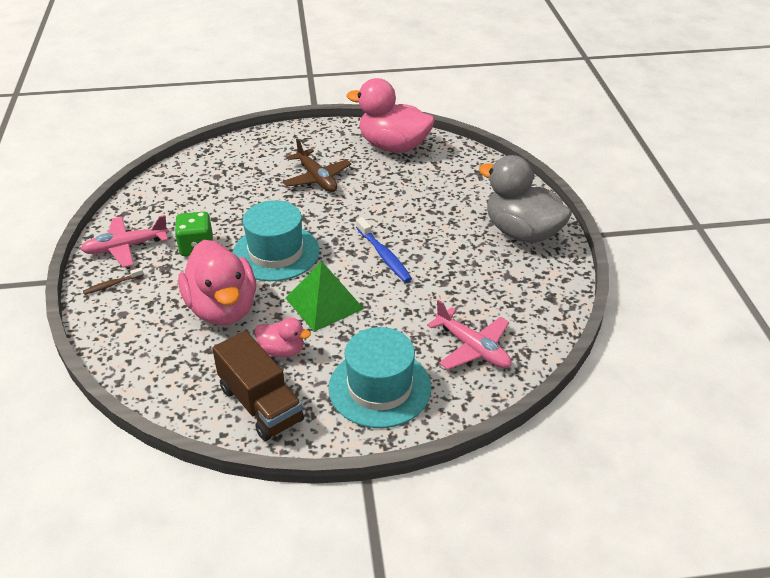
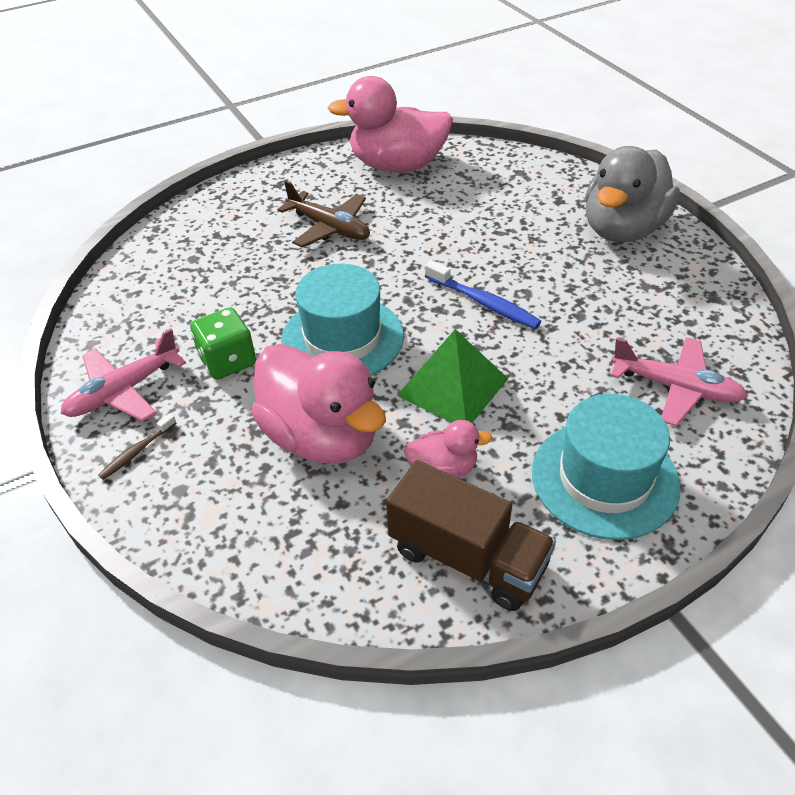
camera: 20 degrees left, 5 degrees up
(522, 232) = (623, 229): grey duck -> grey duck turned 75 degrees counterclockwise

